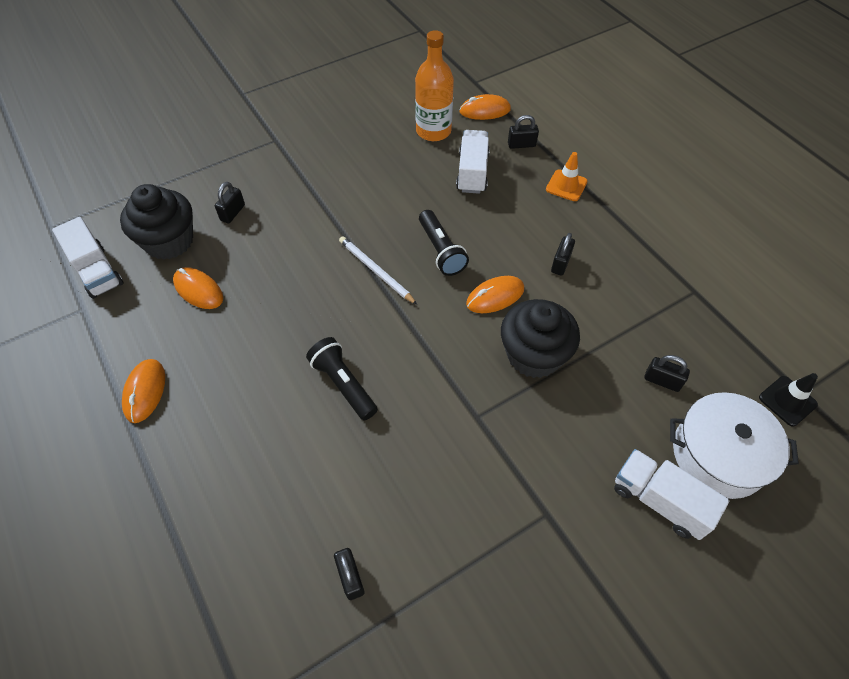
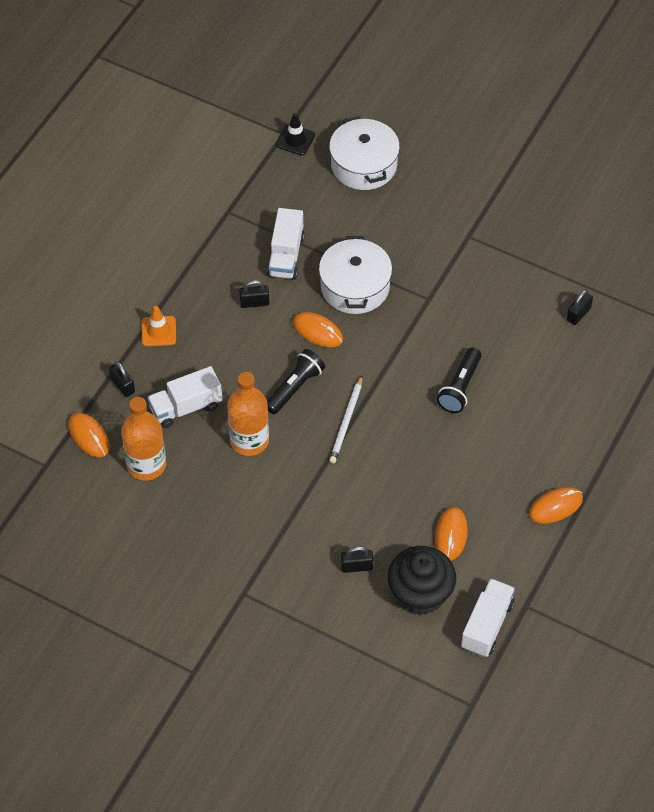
camera: 120 degrees left, 0 degrees up
(408, 198) = (249, 440): none -> orange bottle
(534, 355) = (355, 287): black cupcake -> white pot
(659, 501) = (418, 185): white truck -> white truck (286, 256)
(662, 381) = (325, 208): black padlock -> none

